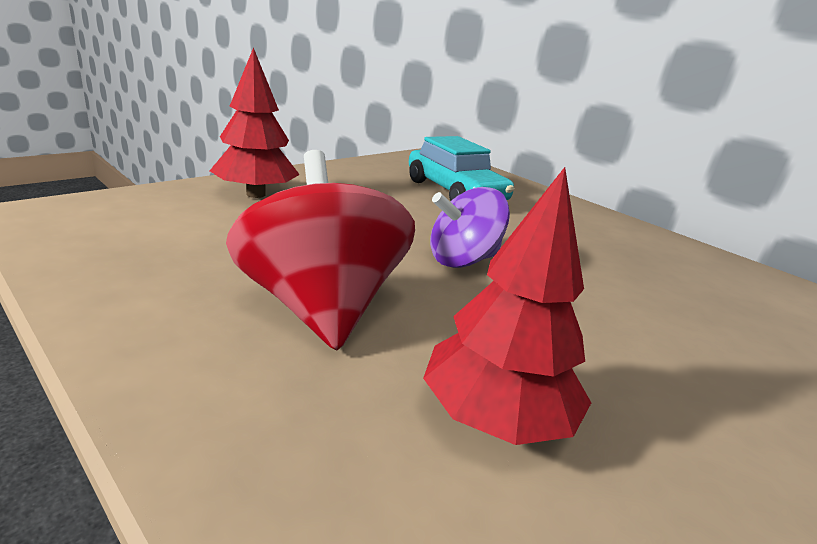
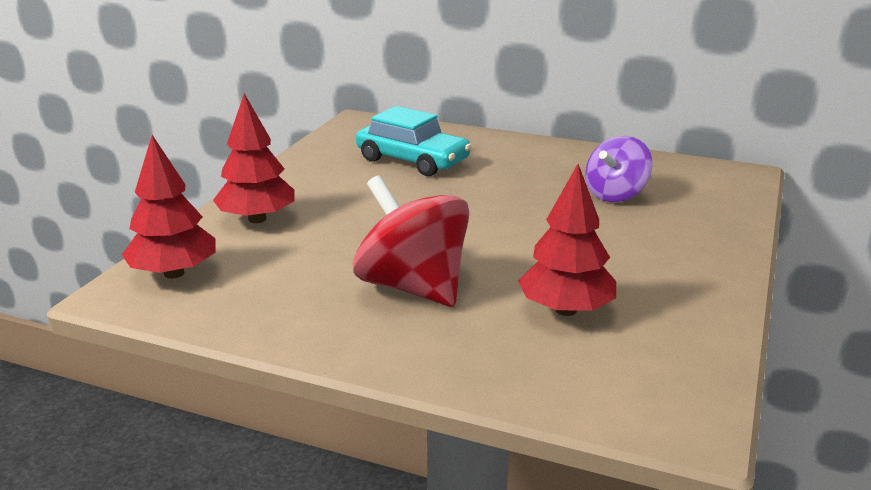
camera: 20 degrees left, 0 degrees up
(114, 213) = (174, 273): none -> red tree
(462, 260) = (471, 222): purple spinning top -> purple spinning top (615, 195)

